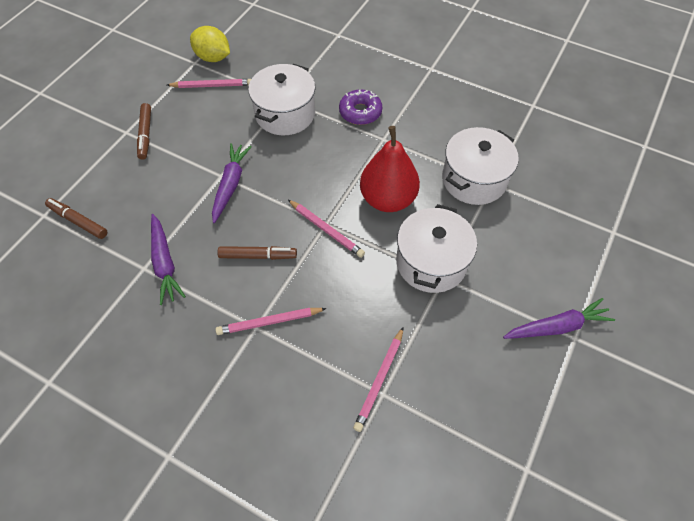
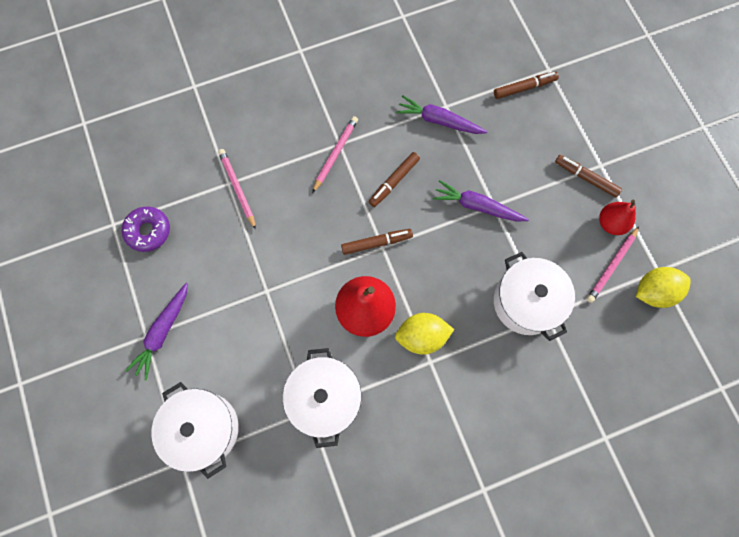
camera: 130 degrees right, 15 degrees up
(176, 102) = (611, 223): none -> red pear
(230, 185) = (477, 206): purple carrot -> purple carrot turned 150 degrees clockwise
(326, 230) = (376, 243): pink pencil -> brown marker
(360, 112) = (477, 369): purple donut -> purple donut (148, 231)
(370, 154) = (422, 336): none -> yellow lemon
(431, 262) = (285, 293): white pot -> white pot (204, 429)

